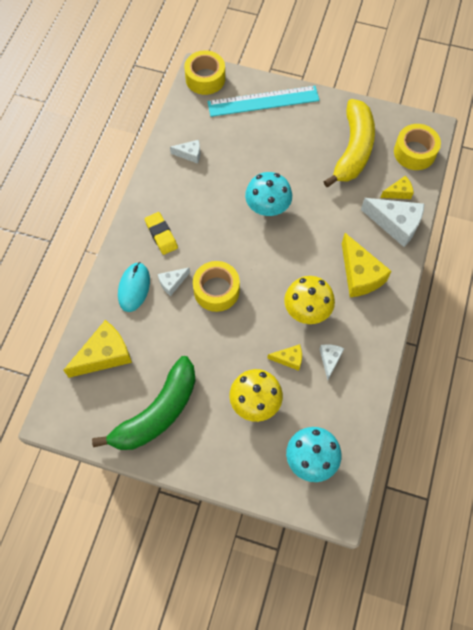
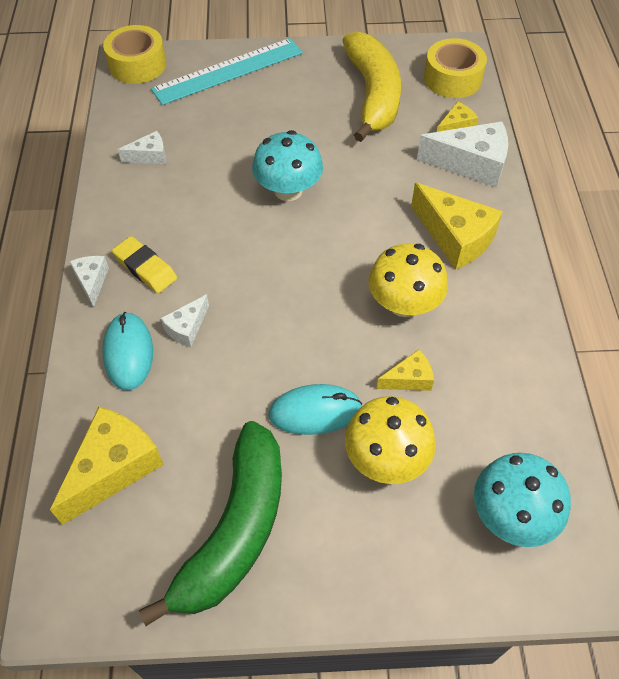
camera: 20 degrees left, 10 degrees down
(216, 290) = (259, 318): yellow tape -> none
(226, 360) = (315, 411): none -> turquoise mouse
(329, 360) = (468, 361): white cheese -> white cheese (92, 281)

